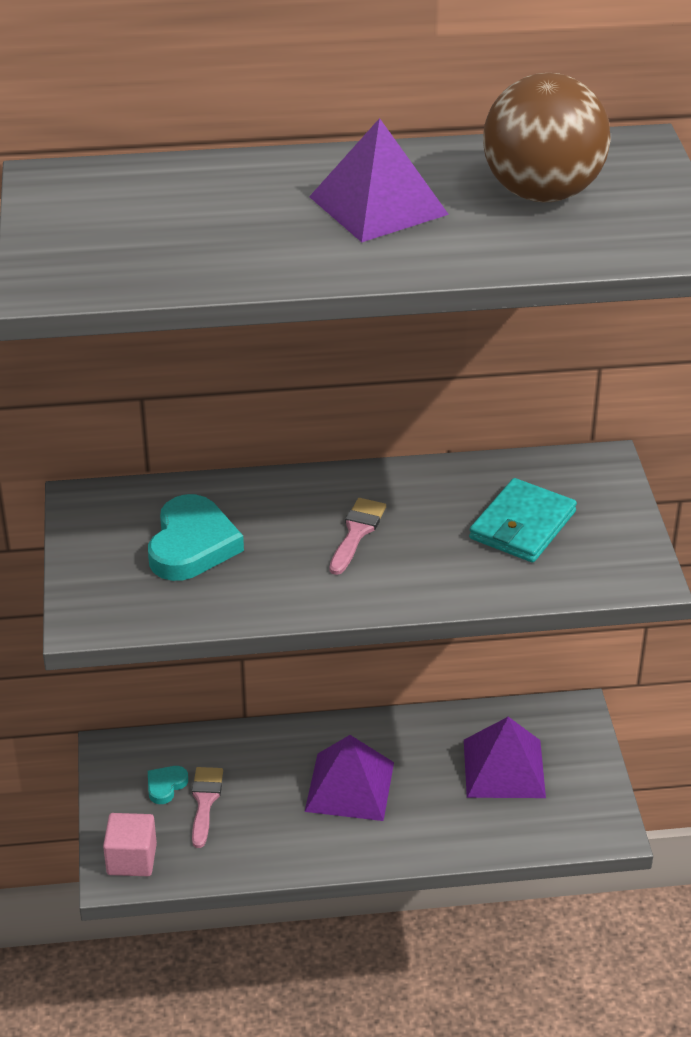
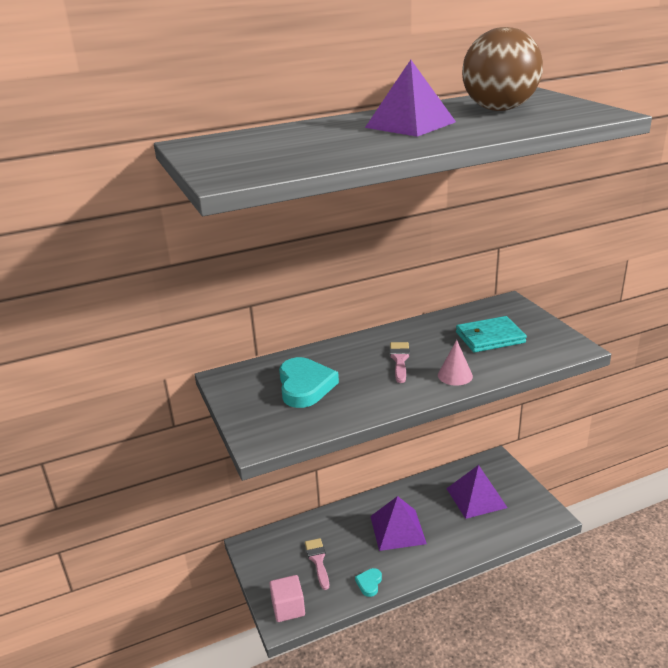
camera: 15 degrees left, 10 degrees down
(165, 786) = (290, 557): turquoise heart -> turquoise heart (369, 583)
(422, 581) = (455, 375): none -> pink cone
(522, 525) = (490, 337): turquoise wallet -> turquoise wallet turned 60 degrees clockwise

